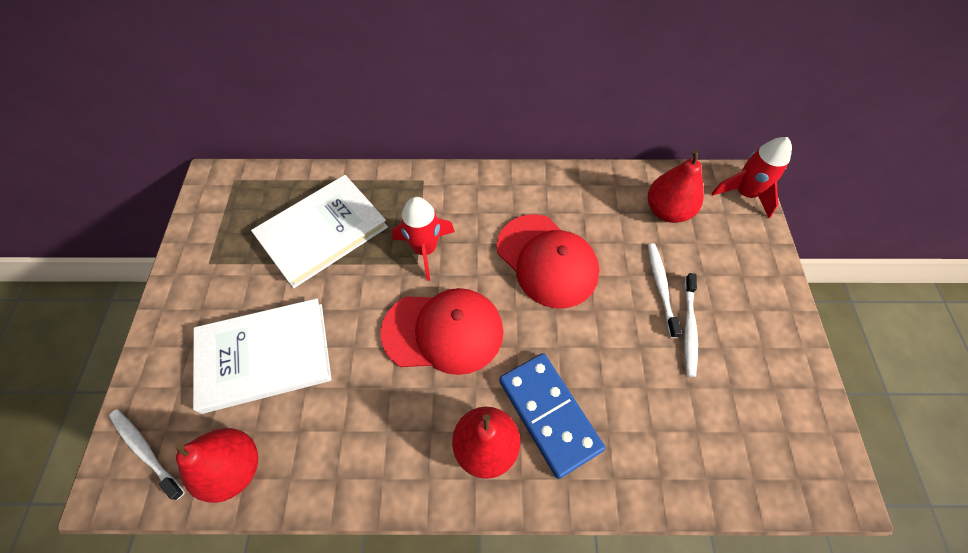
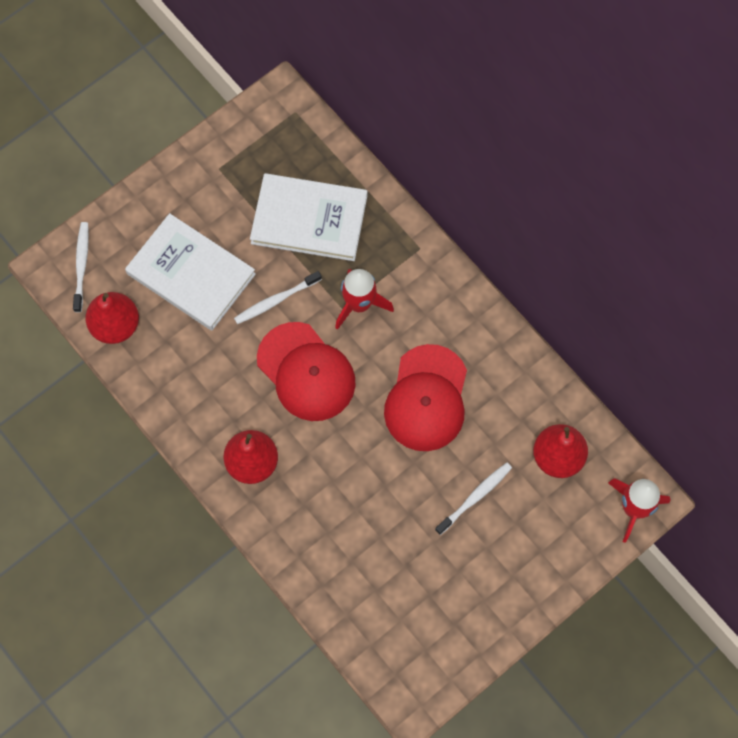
camera: 50 degrees right, 10 degrees up
(549, 414) = (307, 486): blue domino -> none
(689, 328) = (455, 538): white toothbrush -> white toothbrush (276, 300)

